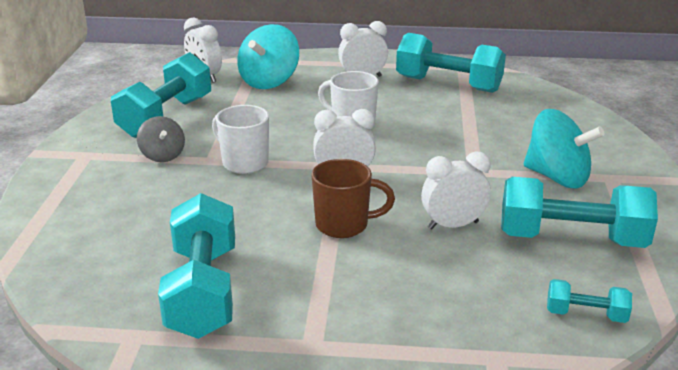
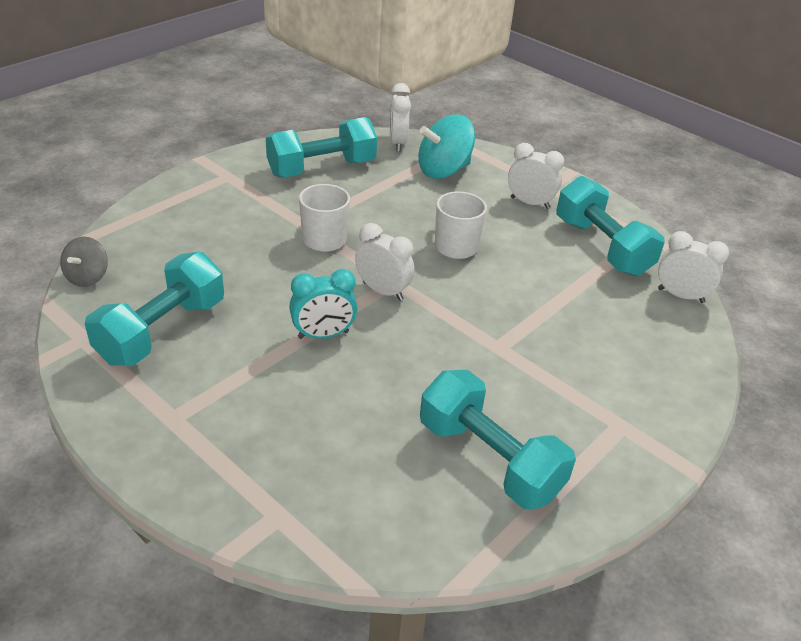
camera: 35 degrees right, 10 degrees up
(163, 155) = (276, 202): grey spinning top -> grey spinning top (87, 277)
(344, 225) = (323, 335): brown mug -> turquoise clock
(453, 225) = (406, 385): white clock -> white clock (680, 295)
(557, 177) = (566, 395): turquoise spinning top -> none
(585, 314) = (398, 531): turquoise dumbbell -> none

